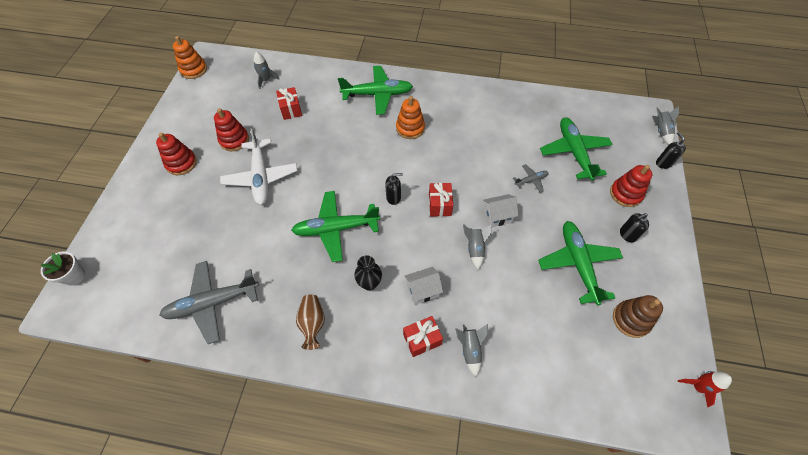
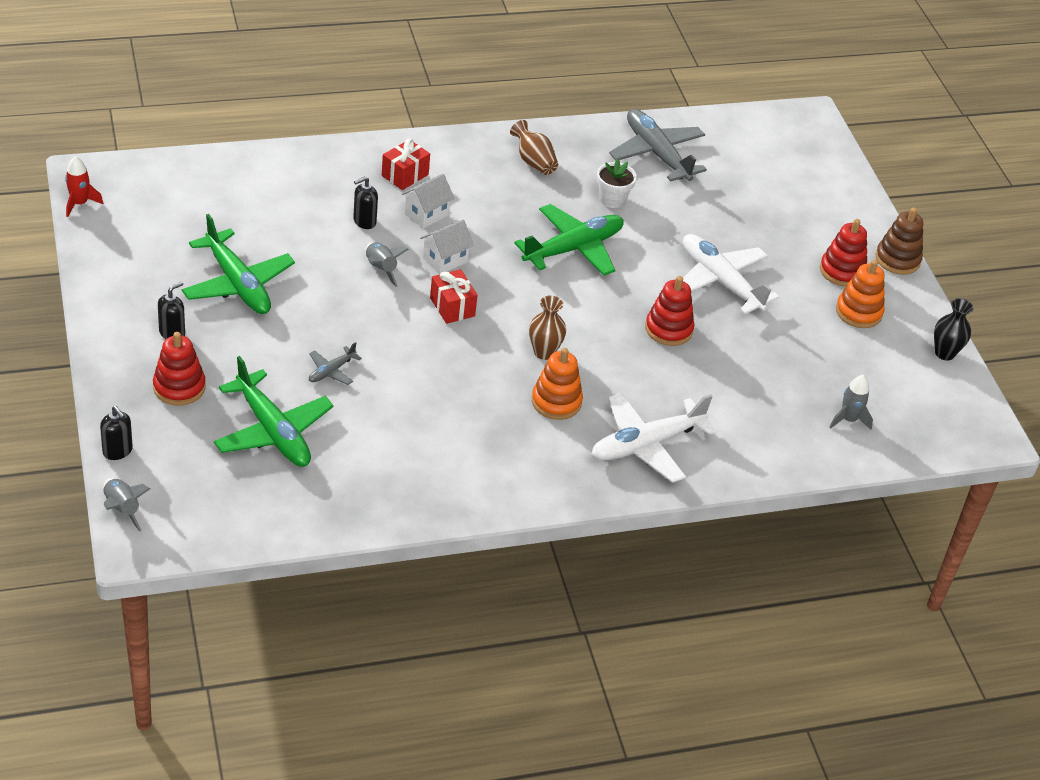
camera: 150 degrees right, 15 degrees down
(74, 276) = (828, 141): white flower pot -> white flower pot (612, 199)
(193, 70) = (981, 405): orange stacking toy -> orange stacking toy (858, 312)
(212, 303) = (656, 153): grey plane -> grey plane turned 75 degrees counterclockwise
(234, 140) = (803, 317): red stacking toy -> red stacking toy (668, 329)
(291, 109) = (764, 382): red gift -> none
(369, 283) = (494, 207): black vase -> black vase (944, 353)
(377, 94) = (646, 445): green plane -> white plane
(393, 197) = (521, 300): black soap dispenser -> black soap dispenser (364, 221)
(400, 159) = (544, 352): none -> brown vase
(470, 349) = (347, 179): grey rocket -> none
(497, 216) = (365, 312): white house -> white house (445, 260)
(631, 319) = (161, 244): brown stacking toy -> brown stacking toy (897, 259)

